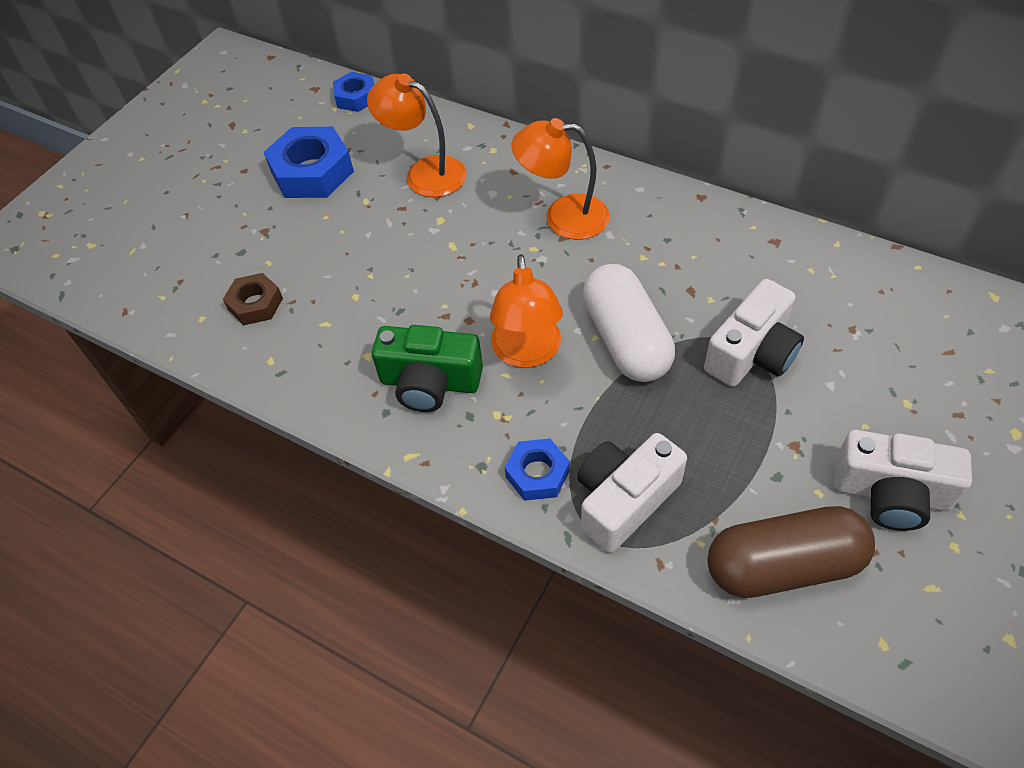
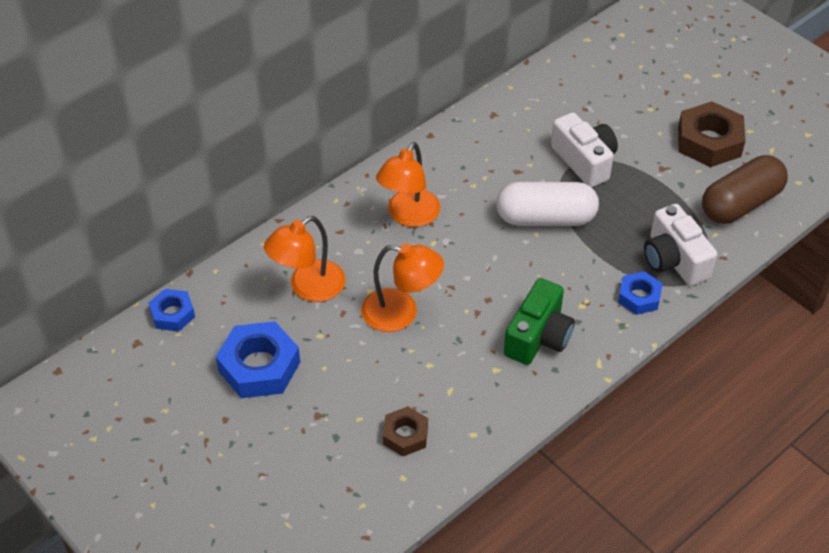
camera: 75 degrees left, 5 degrees down
(527, 353) = (534, 274): orange lamp -> orange lamp (401, 313)
(783, 565) = (740, 204): brown capsule -> brown capsule turned 45 degrees clockwise
(890, 493) = (709, 141): white camera -> brown nut

